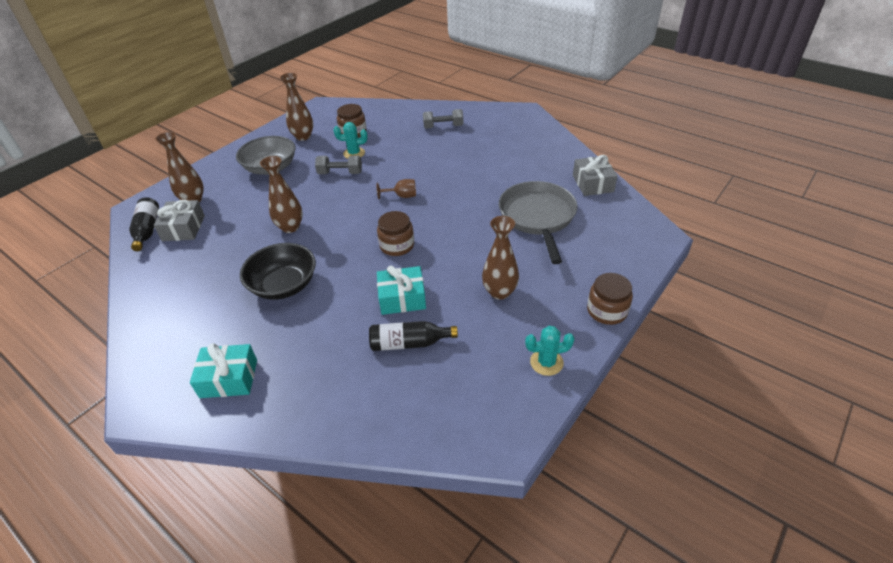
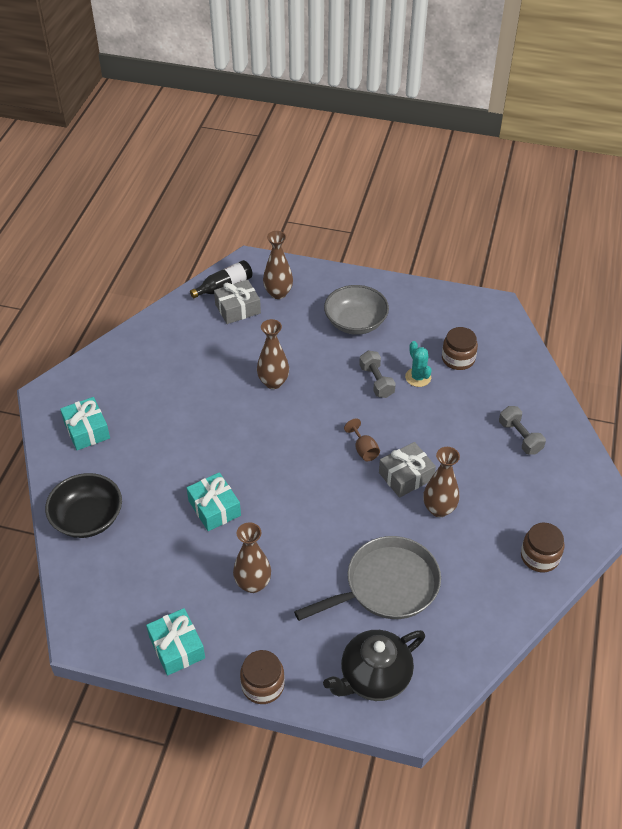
camera: 65 degrees right, 5 degrees up
(284, 285) = (196, 415): black bowl -> black bowl (87, 518)
(303, 136) = (425, 321): brown vase -> brown vase (439, 509)
(397, 245) = (284, 476): brown jar -> brown jar (539, 557)
(409, 343) = (162, 534): black bottle -> none
(546, 362) = (177, 647): turquoise cactus -> turquoise gift
(592, 183) = (481, 627): grey gift -> grey gift (406, 476)
(618, 244) = (374, 677): none -> black teapot

